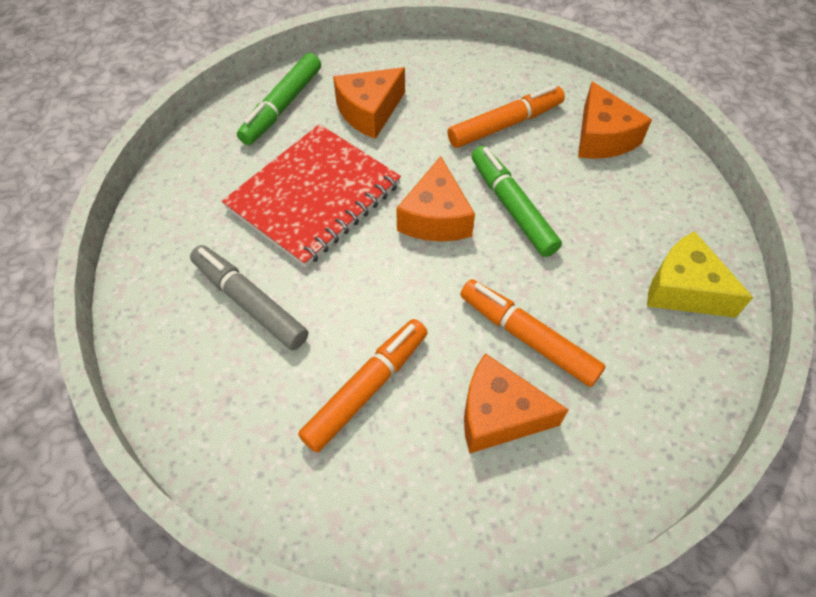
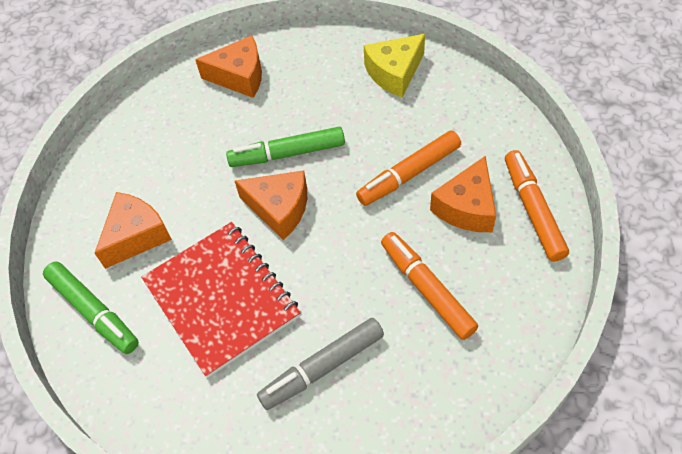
camera: 70 degrees left, 0 degrees up
(369, 112) = (136, 236): orange cheese -> orange cheese turned 120 degrees counterclockwise
(505, 124) = (197, 136): orange marker -> orange marker (533, 210)

